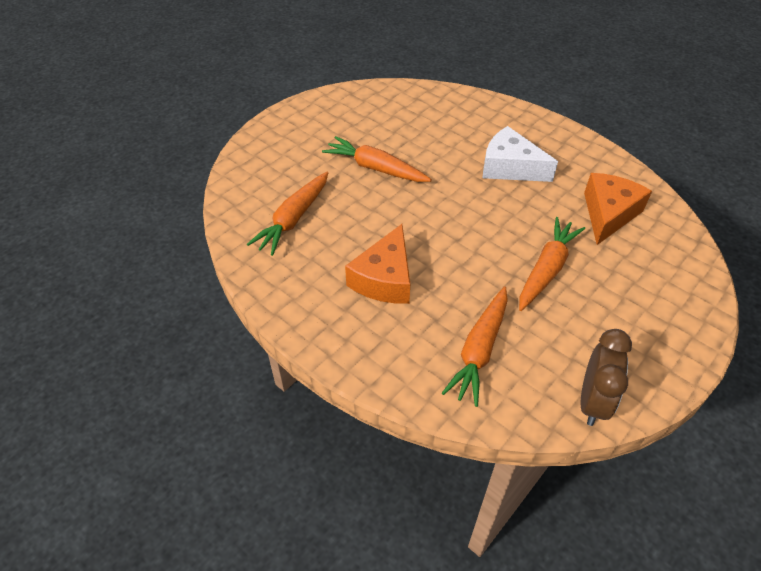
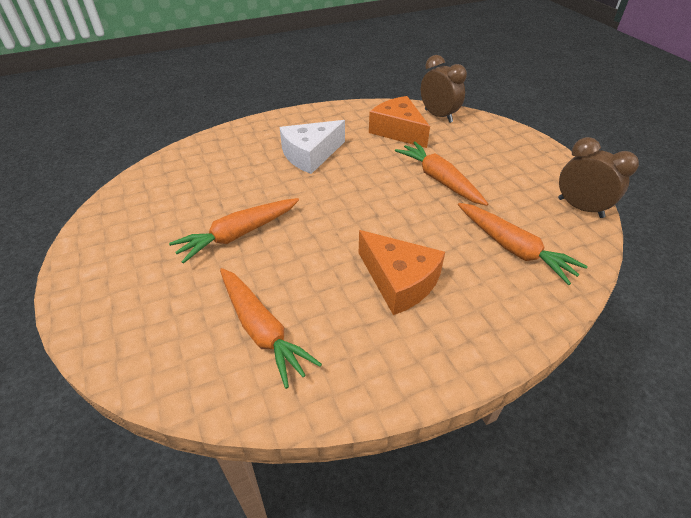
camera: 65 degrees left, 5 degrees down
(673, 238) = (438, 116): none -> brown clock

